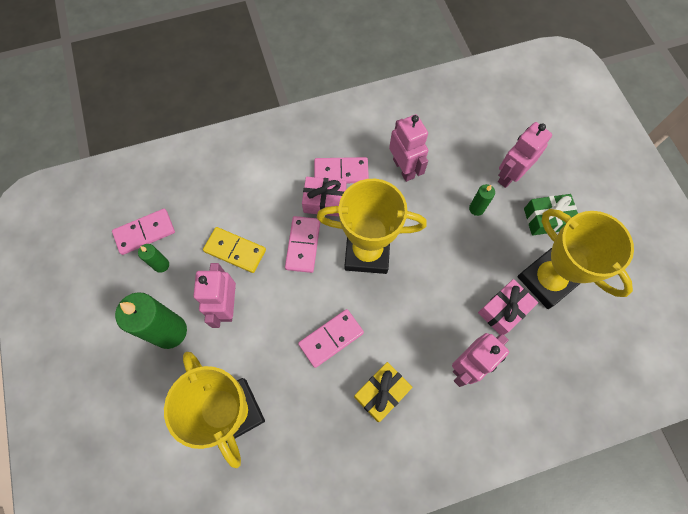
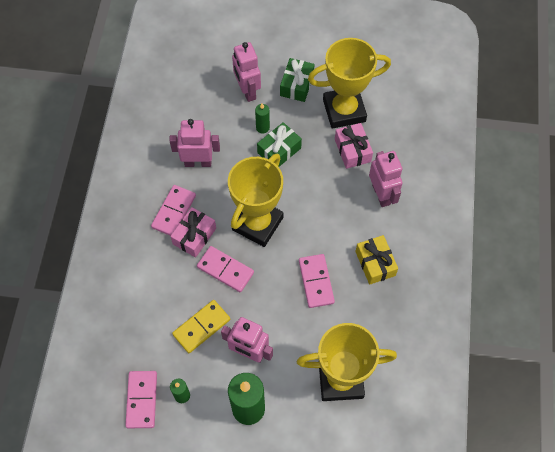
camera: 65 degrees left, 5 degrees down
(460, 236) = (279, 150): none -> green gift

